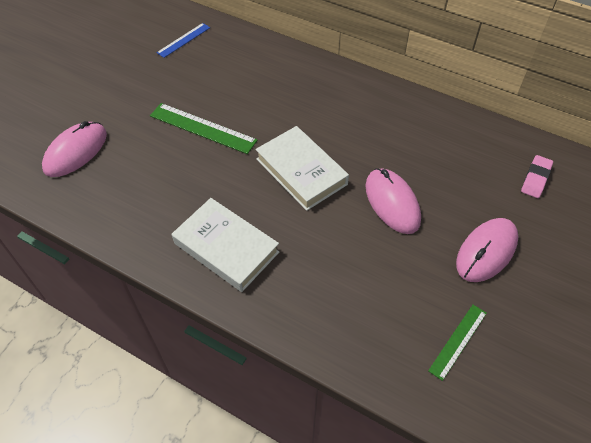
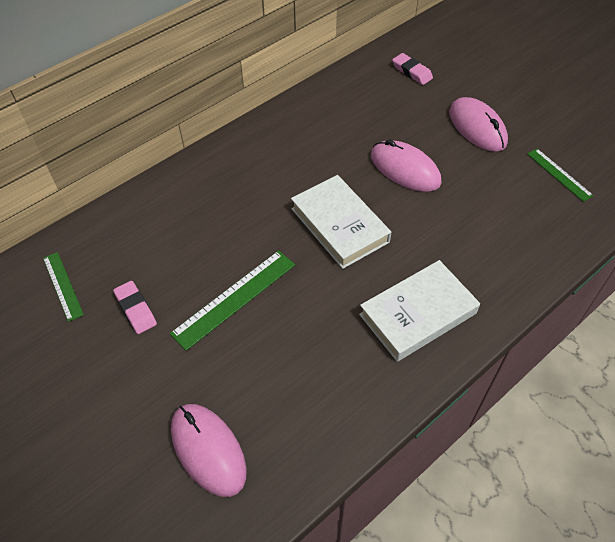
camera: 70 degrees left, 0 degrees up
(176, 80) = (136, 309): none -> pink eraser
(184, 40) = (63, 285): blue ruler -> green ruler
(301, 171) = (339, 225): white book -> white book turned 75 degrees clockwise
(392, 203) = (405, 169): pink mouse -> pink mouse turned 45 degrees clockwise

